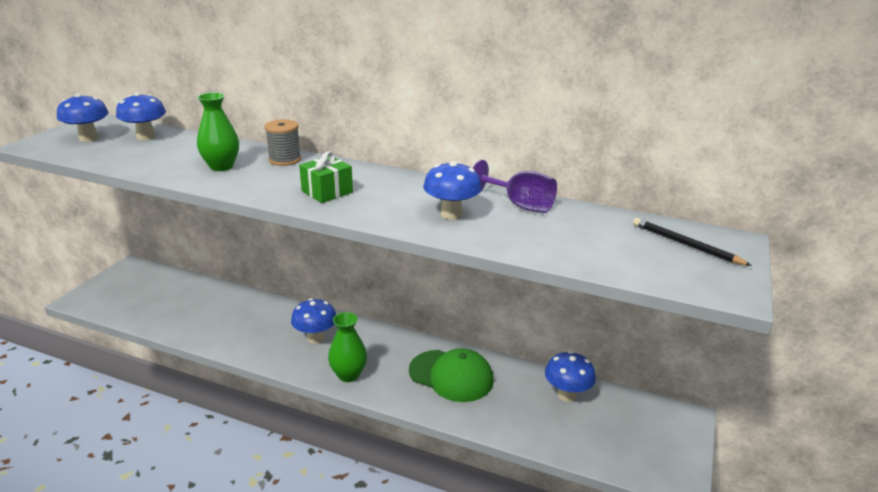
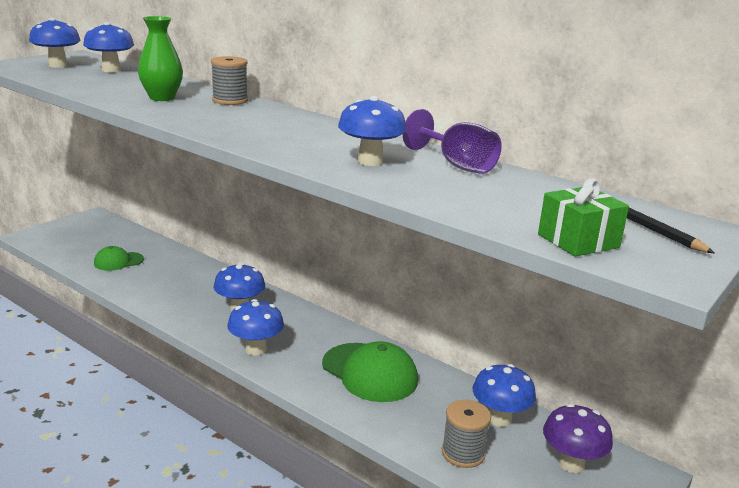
camera: 15 degrees right, 5 degrees down
(180, 311) = (118, 261): none -> green cap
(327, 192) = (250, 128): green gift -> green gift (578, 241)
(348, 375) = (256, 349): green vase -> blue mushroom
(553, 431) = (463, 453): none -> grey spool
(632, 421) = (571, 464): none -> purple mushroom

